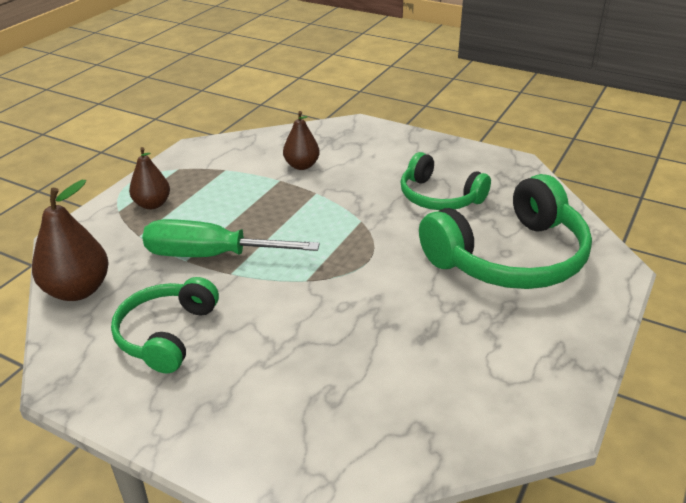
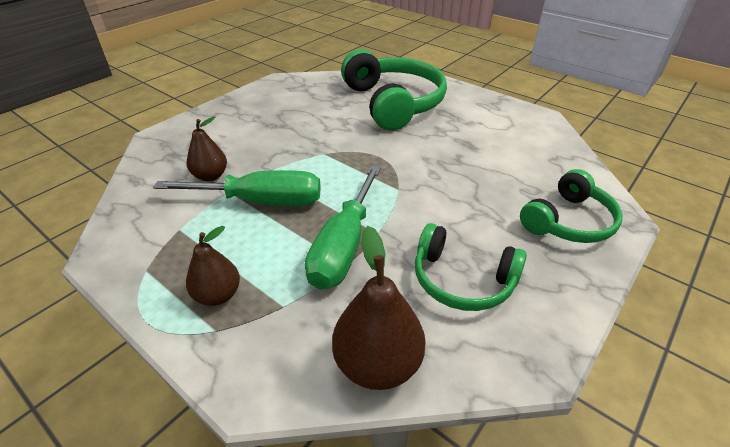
camera: 80 degrees left, 5 degrees up
(268, 200) = (261, 202): none -> green screwdriver
(439, 197) = (308, 115): green headphones -> green headphones (569, 221)

